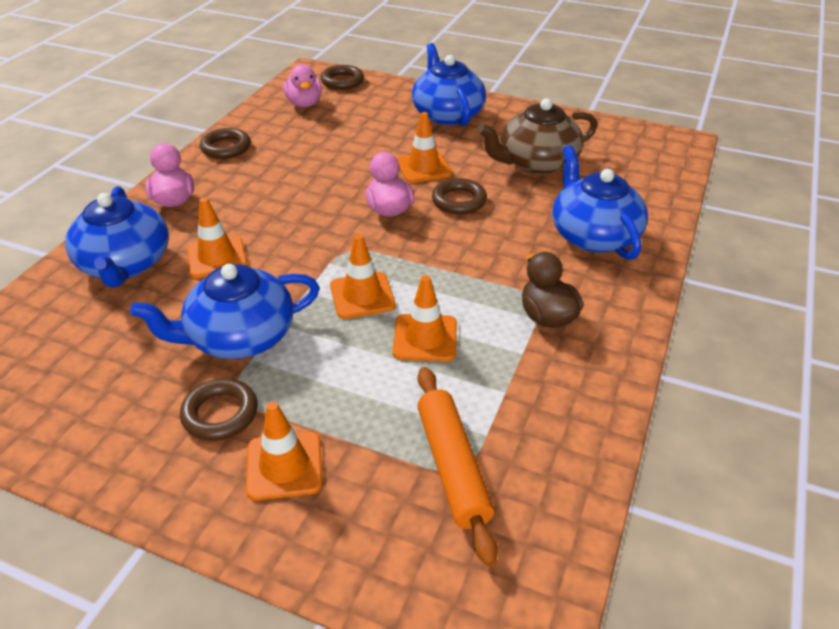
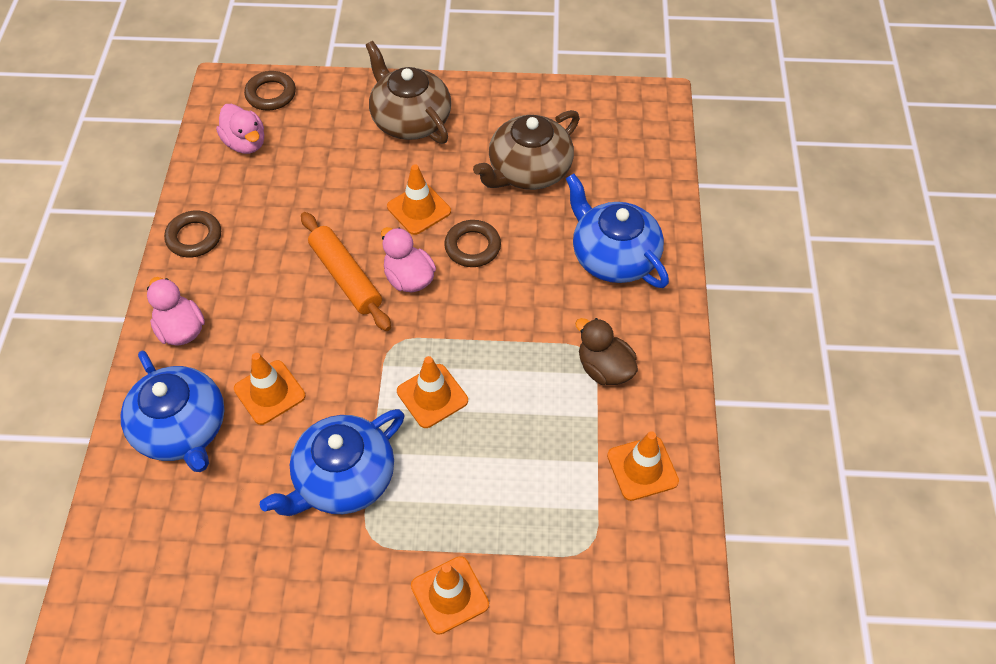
camera: 20 degrees left, 15 degrees up
(220, 414) = (370, 564): brown ring -> none
(425, 338) = (509, 426): orange traffic cone -> orange traffic cone (642, 468)
(447, 114) = (410, 120): blue teapot -> brown teapot
(452, 466) = (583, 549): orange rolling pin -> orange rolling pin (345, 277)

